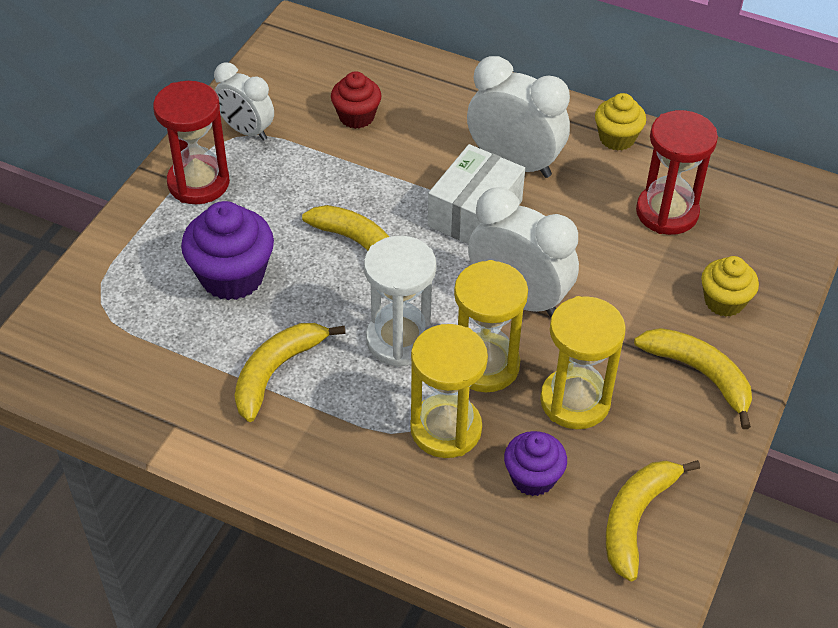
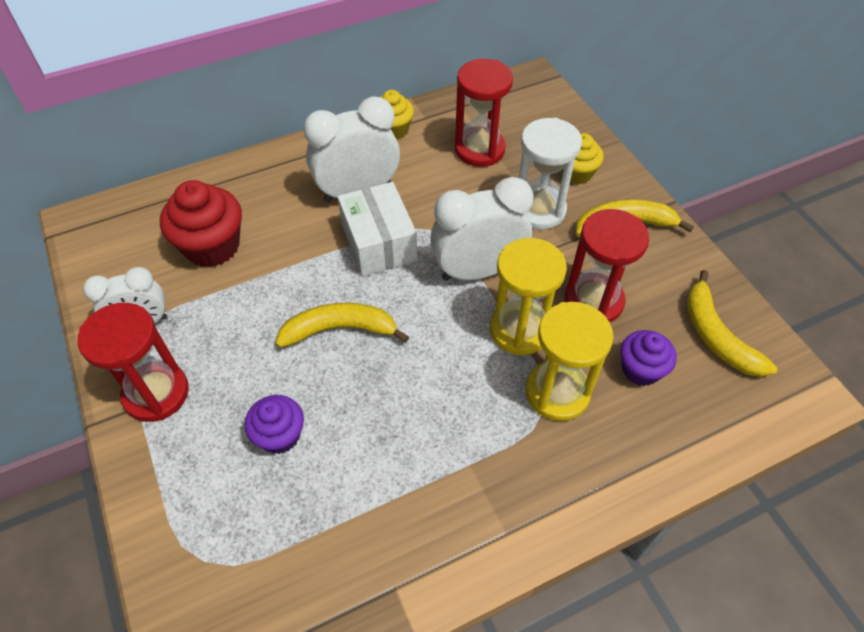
camera: 50 degrees left, 5 degrees up
(232, 276) = (280, 435): purple cupcake -> purple cupcake, size x0.62
(276, 371) = (407, 469): yellow banana -> none
(356, 116) = (212, 246): red cupcake -> red cupcake, size x1.61
(400, 340) = (451, 365): white hourglass -> white hourglass (538, 210)
(575, 401) = (593, 301): yellow hourglass -> red hourglass

